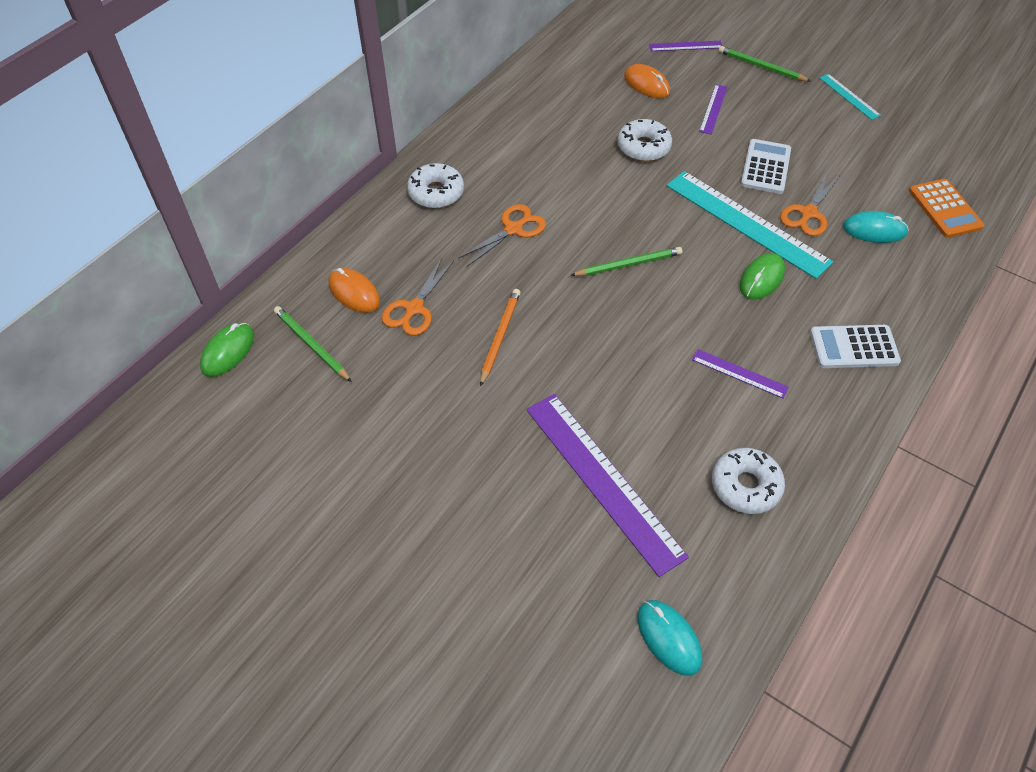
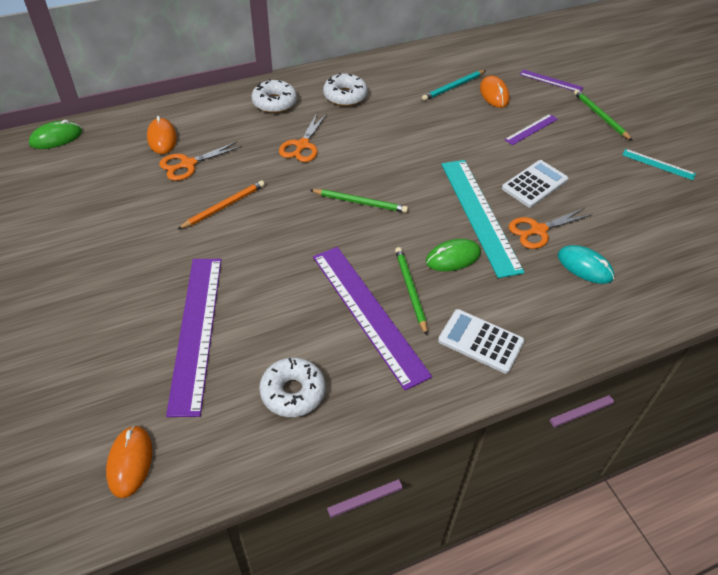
camera: 30 degrees right, 5 degrees down
(311, 345) = (105, 156): green pencil -> green pencil (410, 290)
(513, 229) = (302, 145): orange scissors -> orange scissors turned 120 degrees clockwise
(601, 93) = (453, 87): none -> turquoise pencil
(643, 147) = (450, 133): white donut -> white donut (345, 96)
(668, 638) = (130, 462): turquoise mouse -> orange mouse
(739, 373) = (368, 313): purple ruler -> purple ruler, size x2.13
(849, 96) = (658, 164): turquoise ruler -> turquoise ruler turned 60 degrees counterclockwise
(945, 209) = (667, 279): orange calculator -> none

